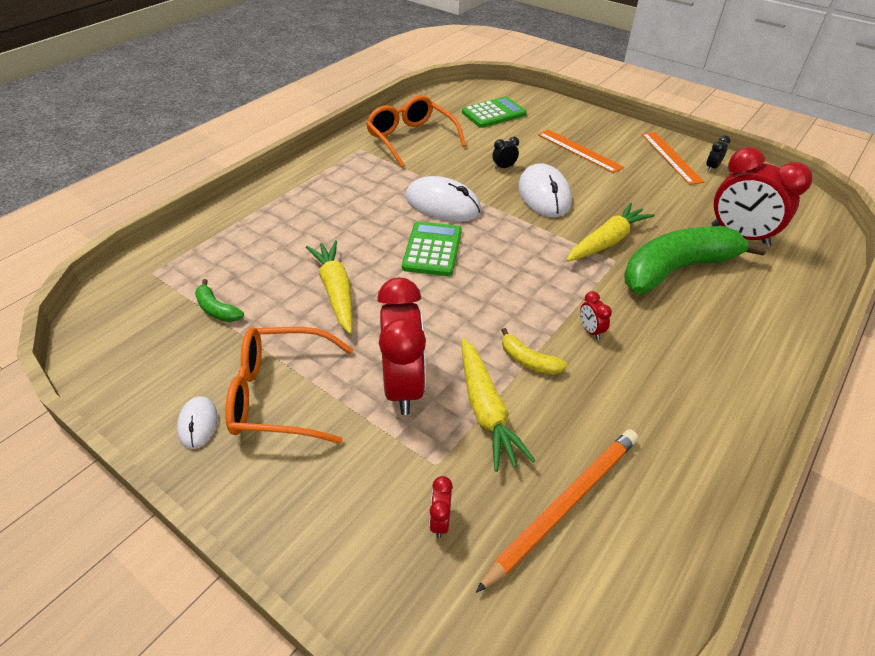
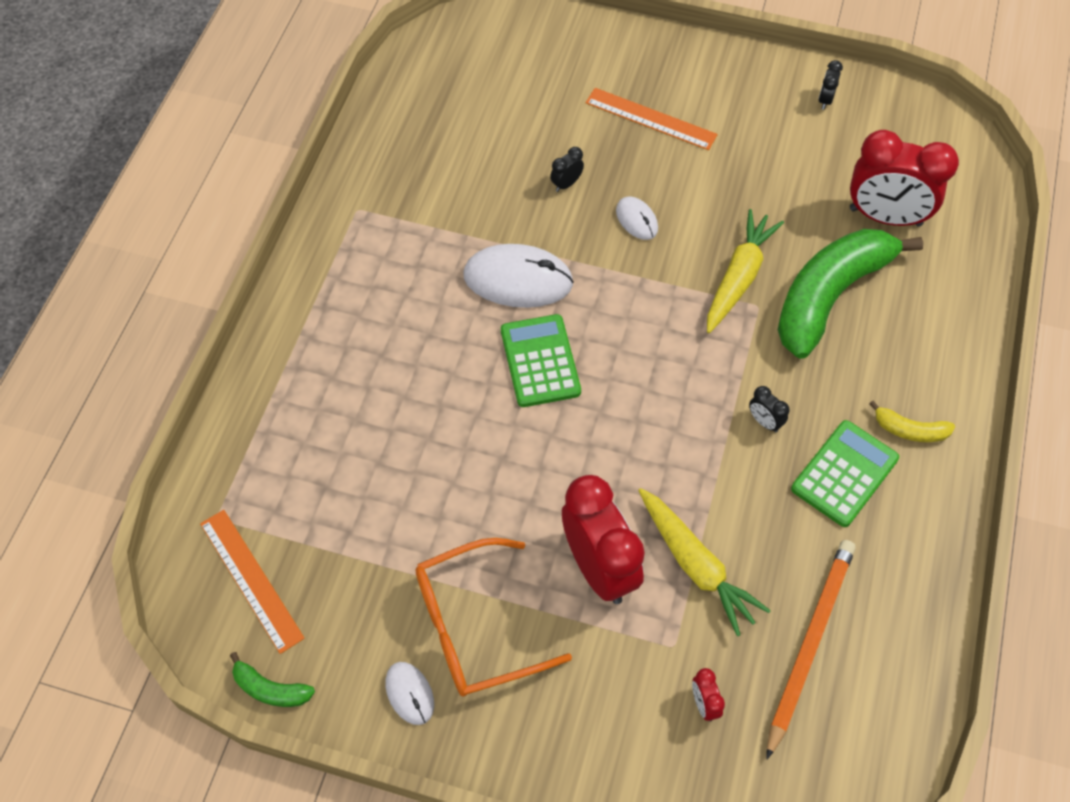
camera: 20 degrees left, 15 degrees up
(217, 309) = (334, 543): green banana -> green banana (270, 689)
(336, 291) = (459, 466): yellow carrot -> none
(410, 139) = (417, 166): orange glasses -> none
(494, 113) = (508, 75): green calculator -> green calculator (844, 474)
(528, 361) = (714, 487): yellow banana -> yellow banana (909, 430)
(544, 195) = (636, 220): white mouse -> white mouse, size x0.52
(590, 331) = (764, 422): red clock -> black clock
(671, 157) = (770, 95): orange ruler -> orange ruler (251, 580)

